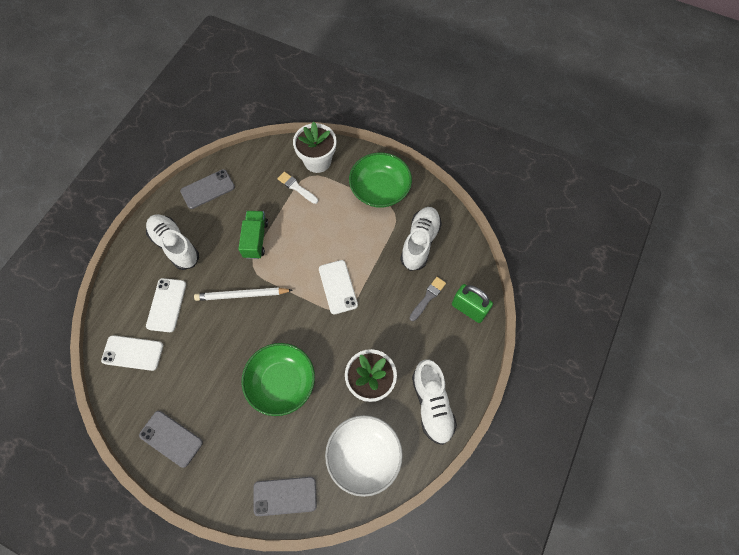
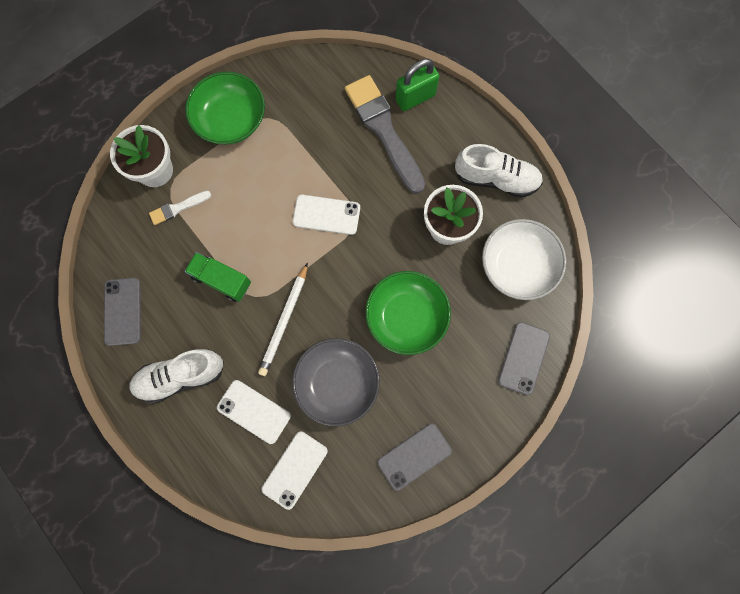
camera: 65 degrees left, 10 degrees up
(209, 354) = (337, 383): none -> grey bowl
(420, 242) = (317, 109): white shoe -> none
(428, 297) = (384, 130): grey brush -> grey brush, size x2.16

